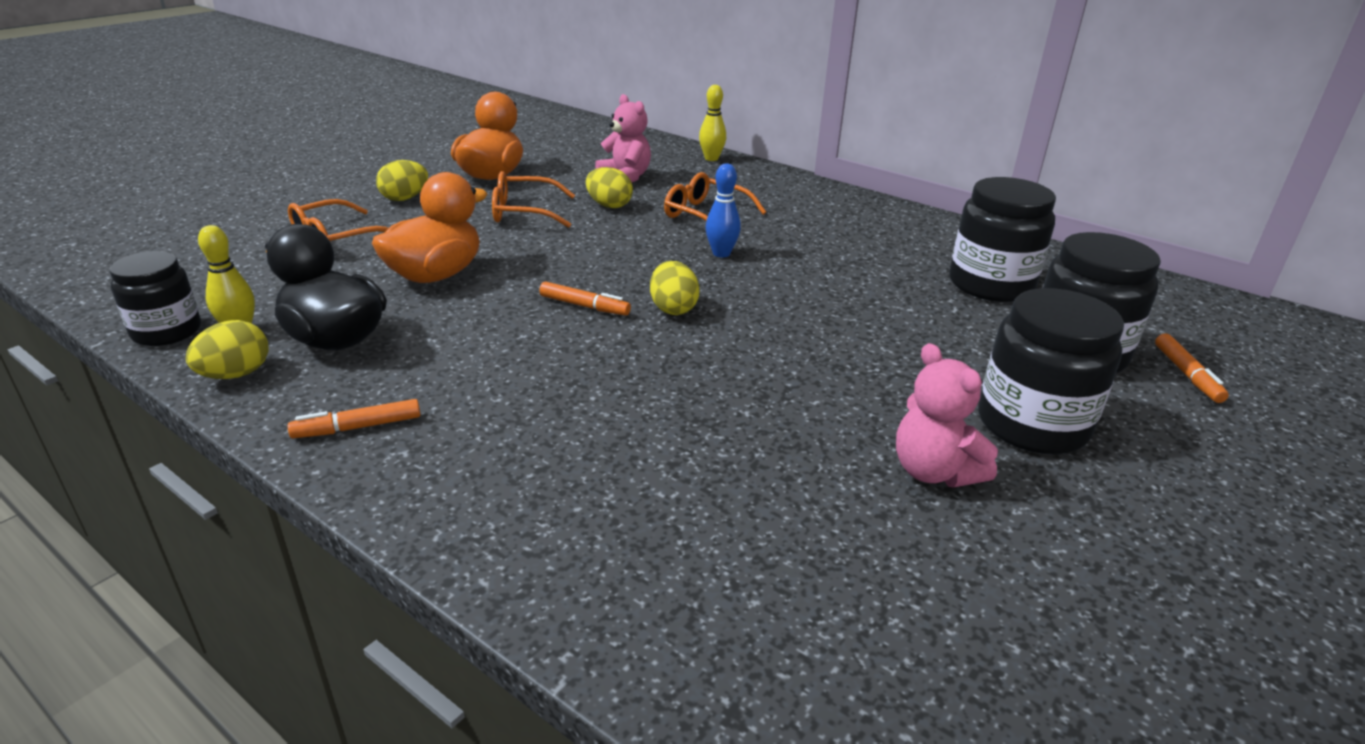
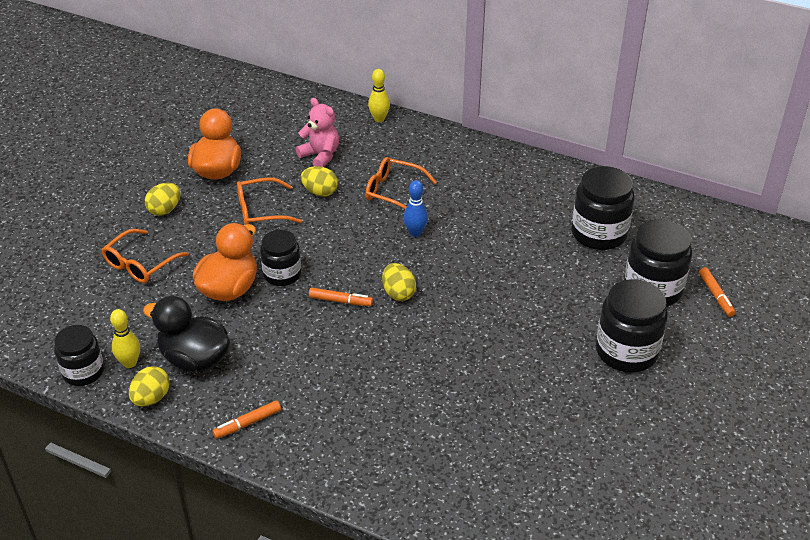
camera: 10 degrees left, 10 degrees up
(517, 270) = (282, 274): none -> black jar
(933, 471) = (574, 395): pink teddy bear -> none

